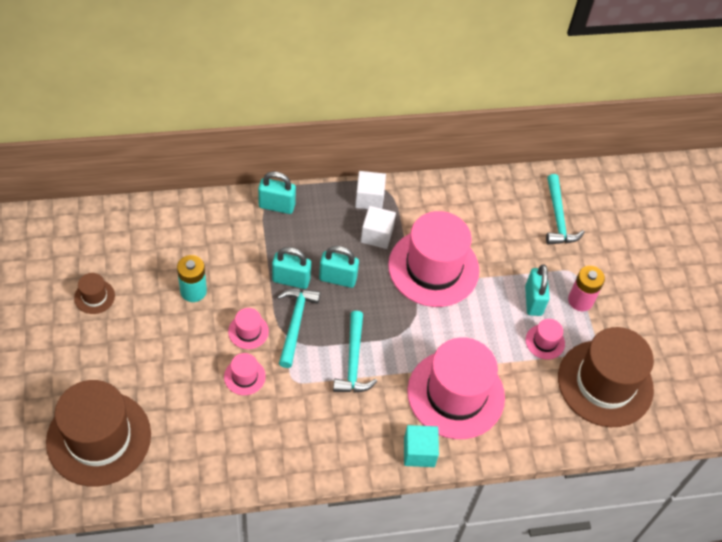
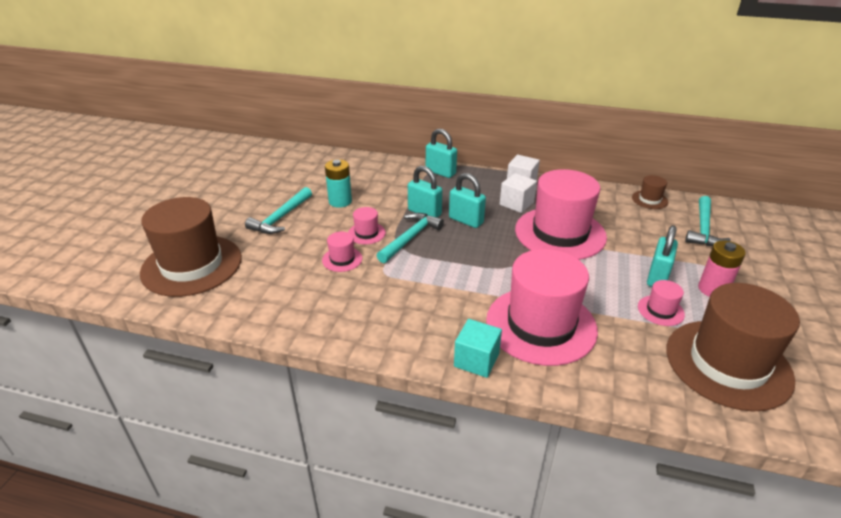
camera: 30 degrees right, 20 degrees down
(94, 296) = (264, 188): brown hat -> brown hat (649, 200)
(353, 361) = (447, 274): turquoise hammer -> turquoise hammer (280, 218)

